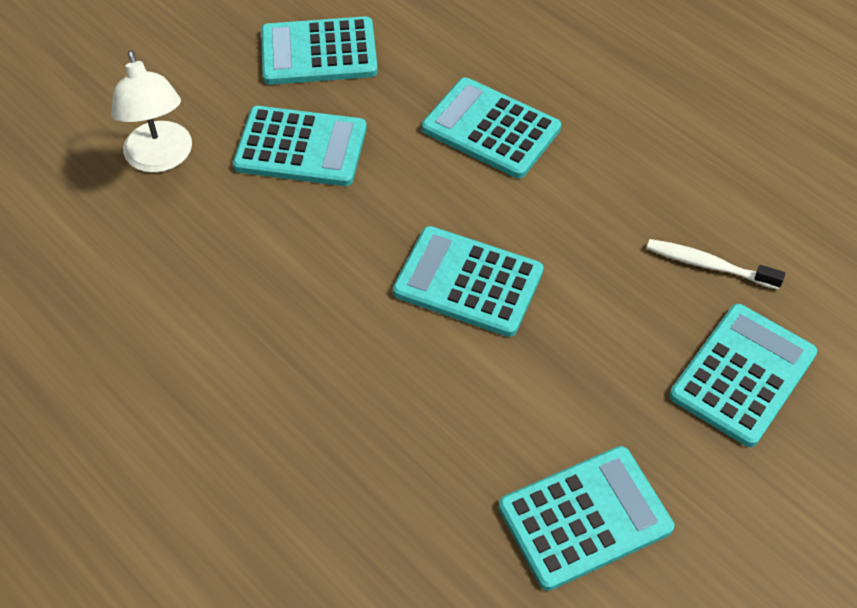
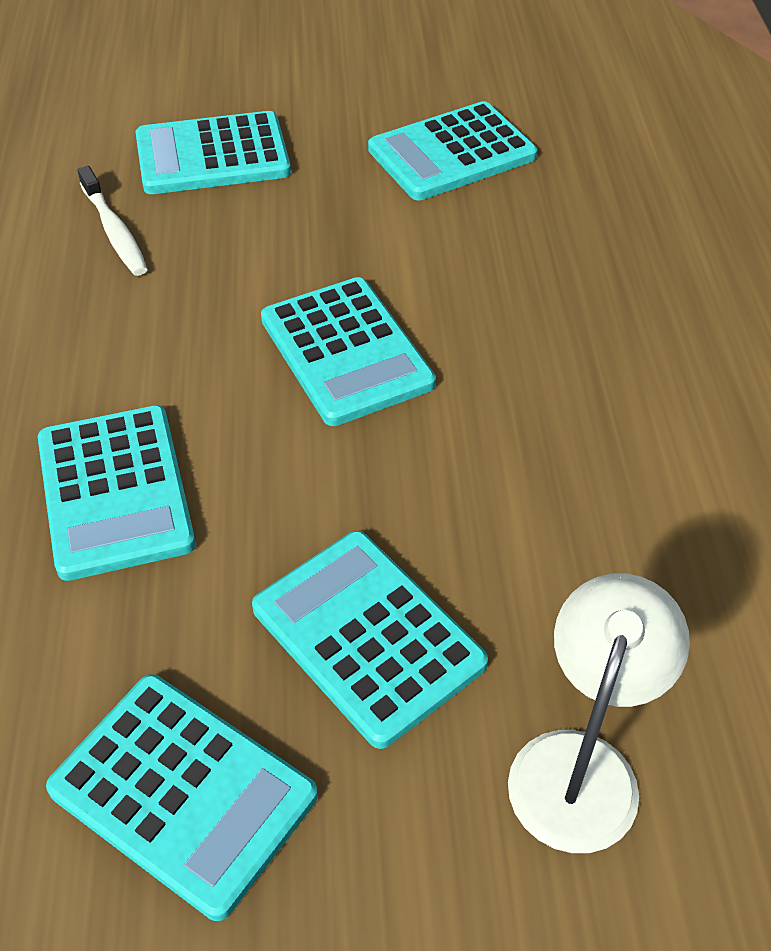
camera: 140 degrees left, 5 degrees down
(585, 517) = (452, 153): turquoise calculator -> turquoise calculator turned 45 degrees counterclockwise

